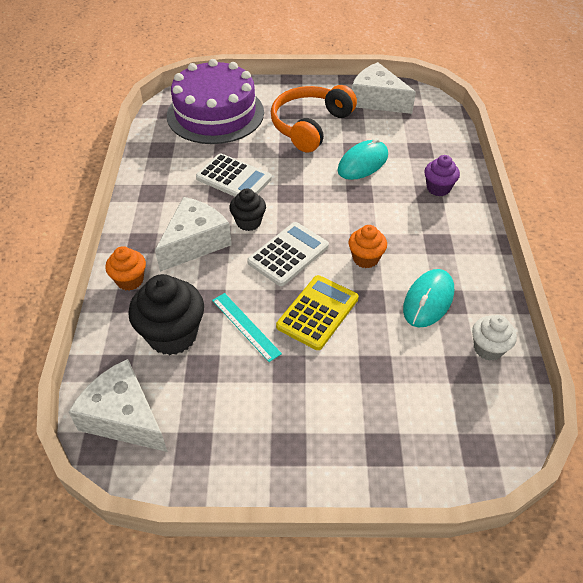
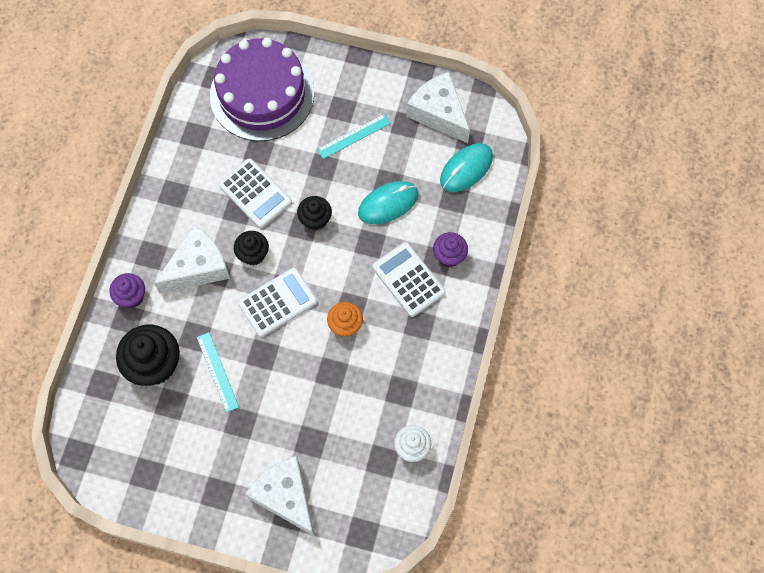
camera: 15 degrees right, 20 degrees up
(124, 417) = (101, 433): white cheese -> white cheese (285, 496)
(130, 280) = (131, 297): orange cupcake -> purple cupcake
(299, 186) = (315, 220): none -> black cupcake
(310, 126) = (354, 136): orange headphones -> turquoise ruler
(317, 312) = (282, 373): yellow calculator -> none
(409, 212) = (408, 279): none -> white calculator
(428, 300) = (382, 385): turquoise mouse -> turquoise mouse (466, 169)

